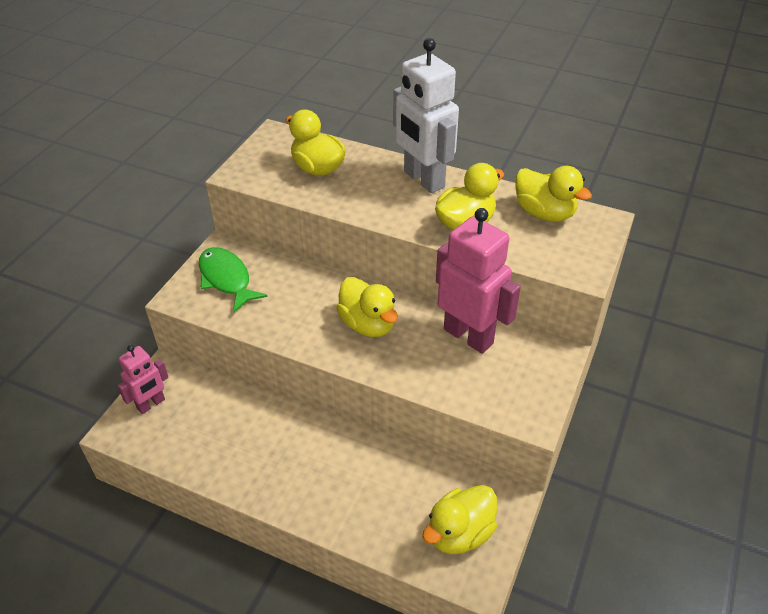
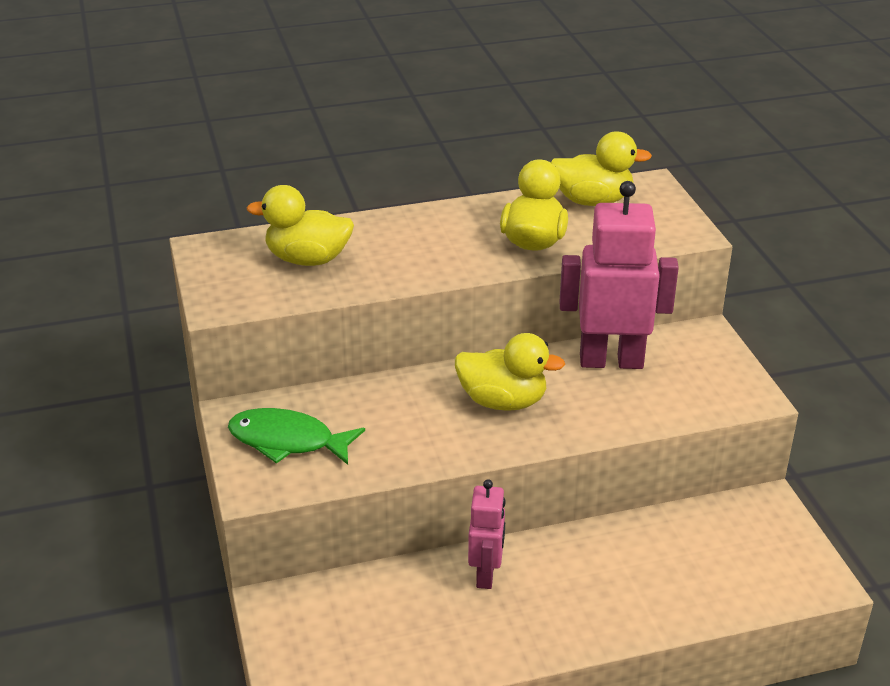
camera: 40 degrees left, 10 degrees down
(151, 404) = (302, 645): pink robot -> pink robot (486, 574)
(423, 179) = (437, 222): white robot -> none
(459, 533) = (762, 555): yellow duck -> none

